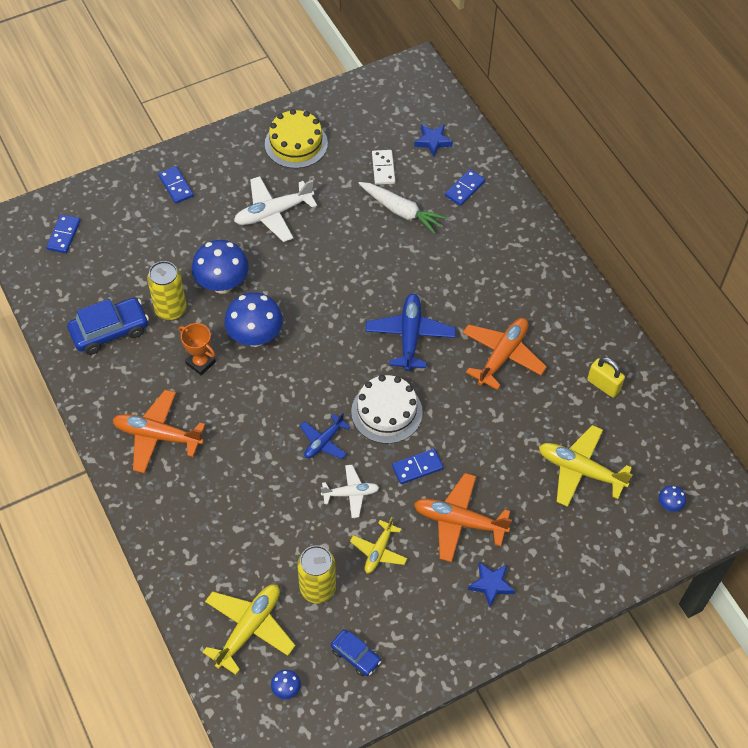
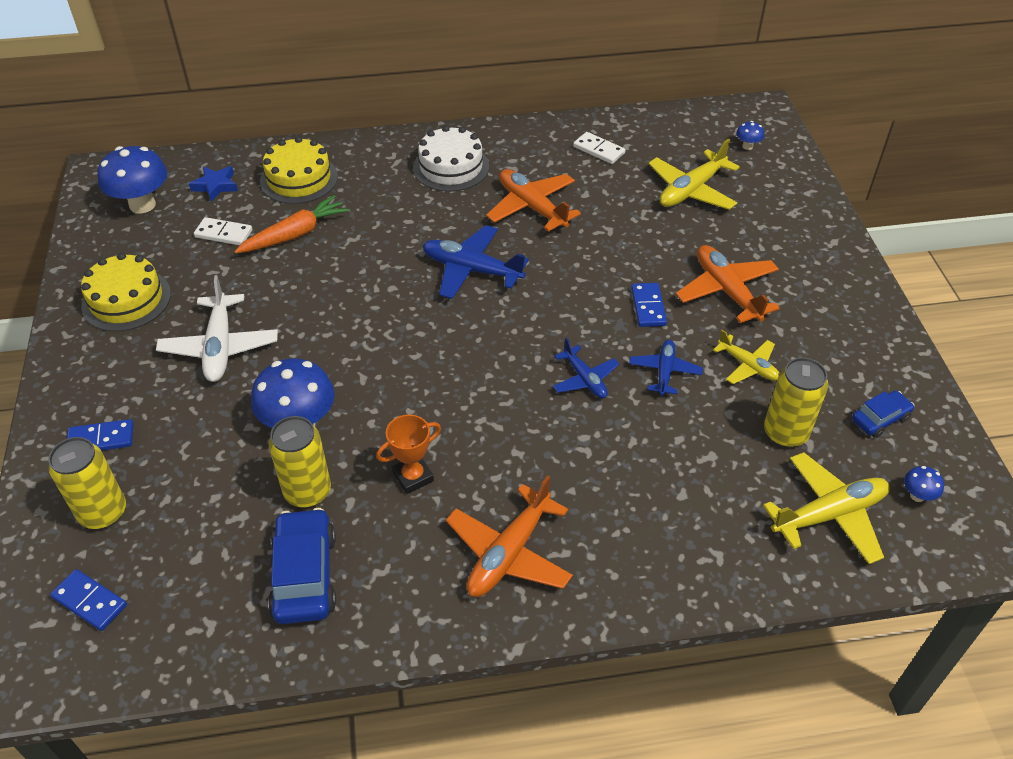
camera: 70 degrees left, 10 degrees down
(123, 213) = (103, 512): none -> yellow can
(249, 628) = (829, 514): yellow plane -> yellow plane turned 105 degrees clockwise
(255, 337) = (401, 409): blue mushroom -> blue mushroom (142, 205)
(350, 493) = (664, 372): white plane -> blue plane
(386, 412) = (565, 314): white cake -> white cake (451, 167)
(401, 211) = (295, 234): white carrot -> orange carrot
(459, 521) = (727, 291): orange plane -> orange plane turned 120 degrees clockwise
(465, 189) = (299, 179): blue domino -> yellow cake
(491, 585) = (809, 286): blue star -> none
(603, 385) = (598, 150): yellow padlock -> white domino

